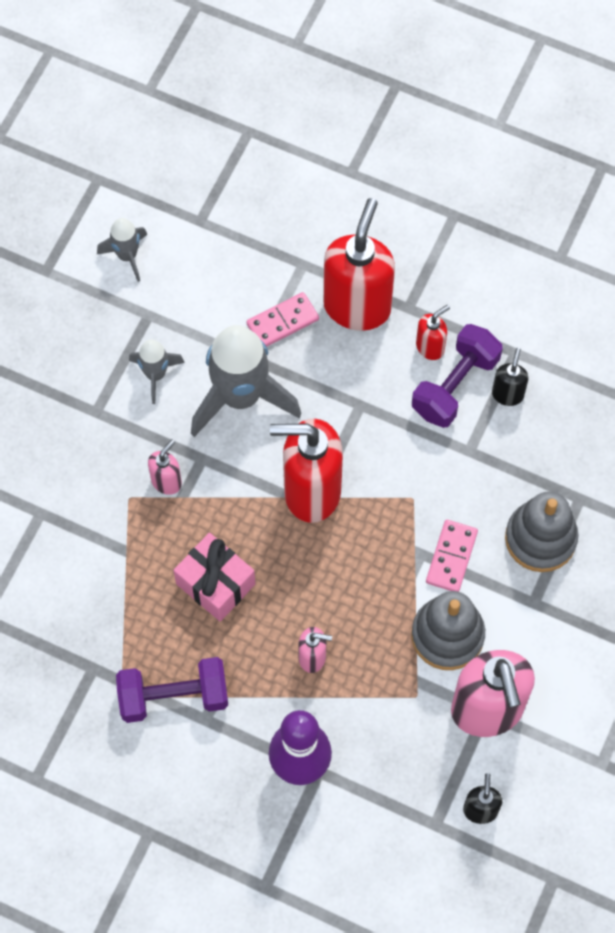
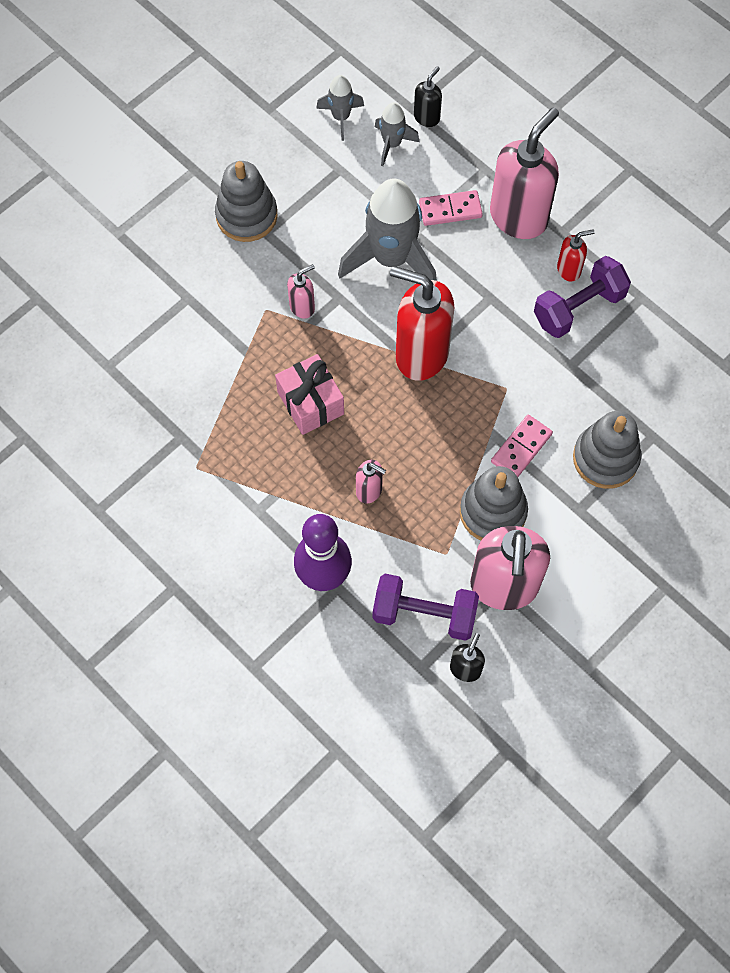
camera: 20 degrees right, 0 degrees up
(68, 400) = (246, 216): none -> grey stacking toy
(155, 375) = (327, 218): grey rocket -> grey rocket (392, 144)
(174, 697) = (239, 483): purple dumbbell -> purple dumbbell (424, 614)
(357, 306) = (519, 217): red soap dispenser -> pink soap dispenser
(507, 394) = (622, 329): black soap dispenser -> black soap dispenser (427, 117)

